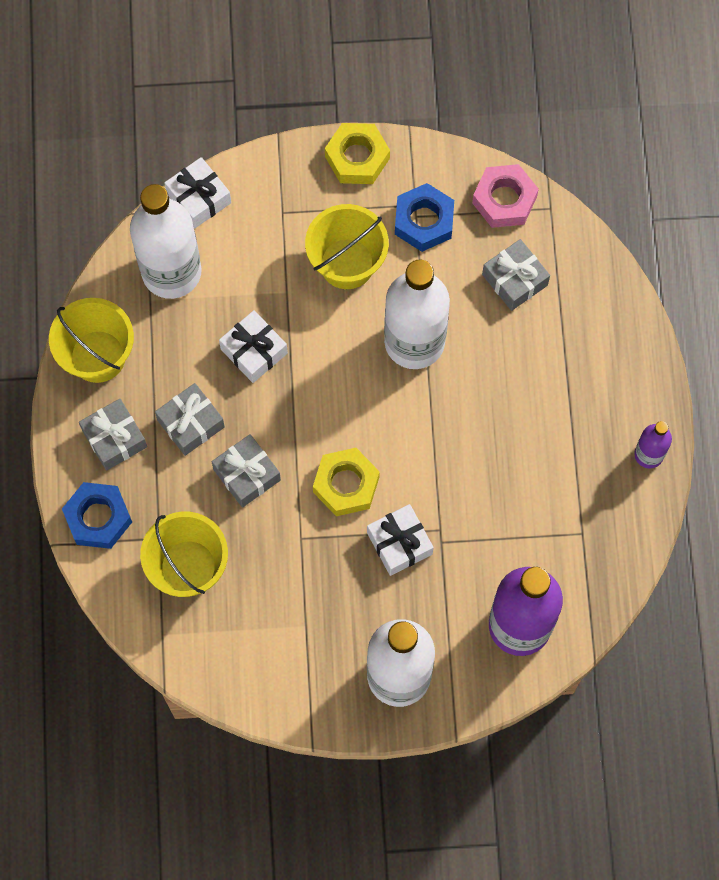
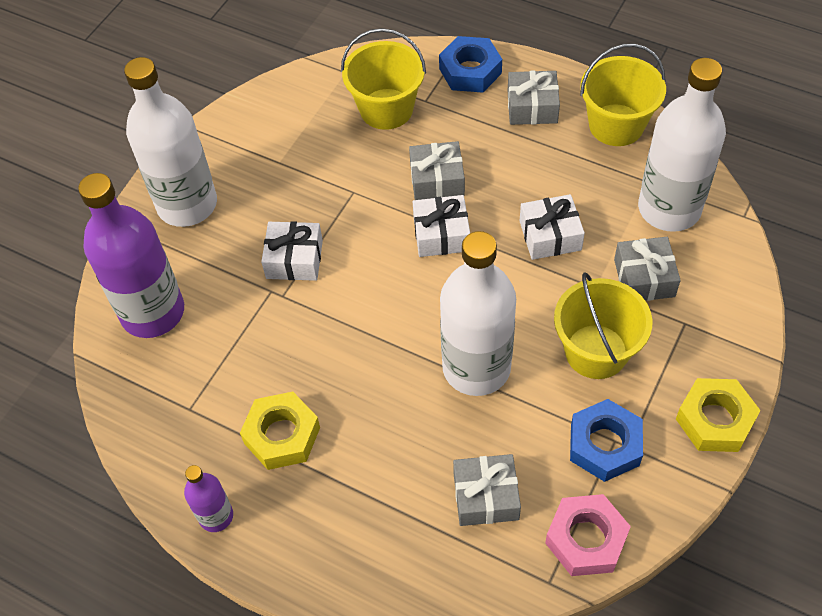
camera: 125 degrees right, 15 degrees down
(191, 423) = (511, 162): grey gift -> grey gift (644, 278)
(199, 198) = (738, 262): white gift -> white gift (441, 234)
(346, 484) = (376, 245): yellow nut -> yellow nut (282, 435)

